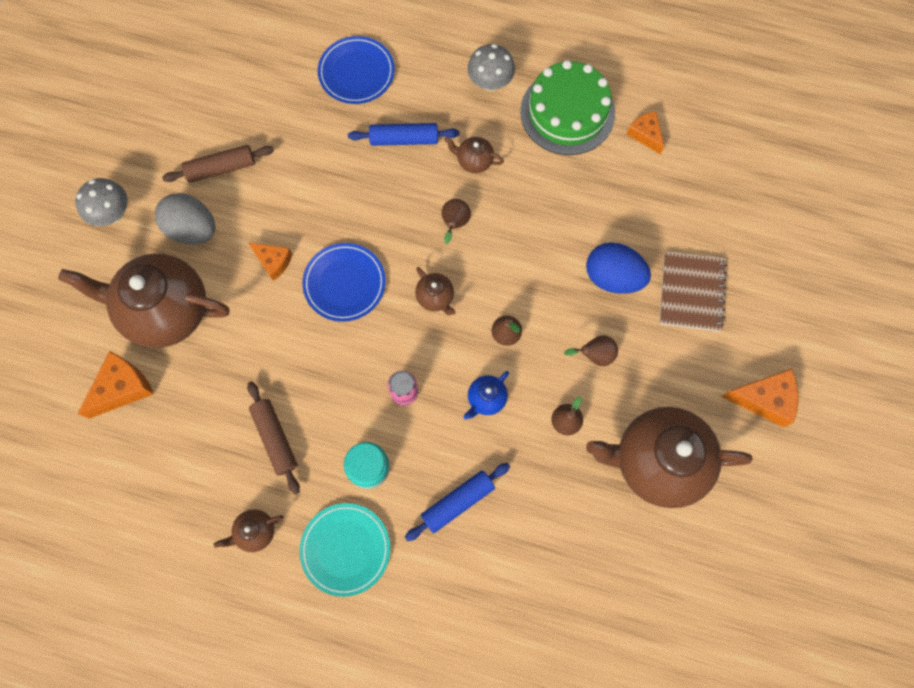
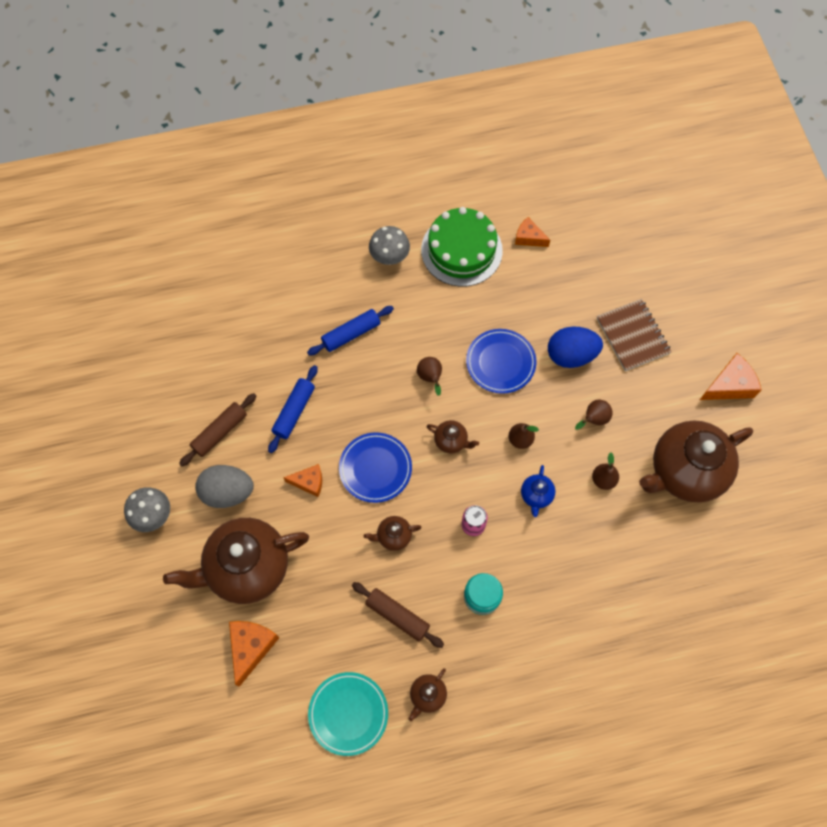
camera: 30 degrees left, 5 degrees down
(345, 549) = (504, 667): turquoise plate -> turquoise plate (348, 713)
(356, 73) = (281, 302): blue plate -> blue plate (500, 362)
(457, 502) = (563, 583): blue rolling pin -> blue rolling pin (294, 411)
(474, 161) = (415, 323): brown teapot -> brown teapot (393, 536)

